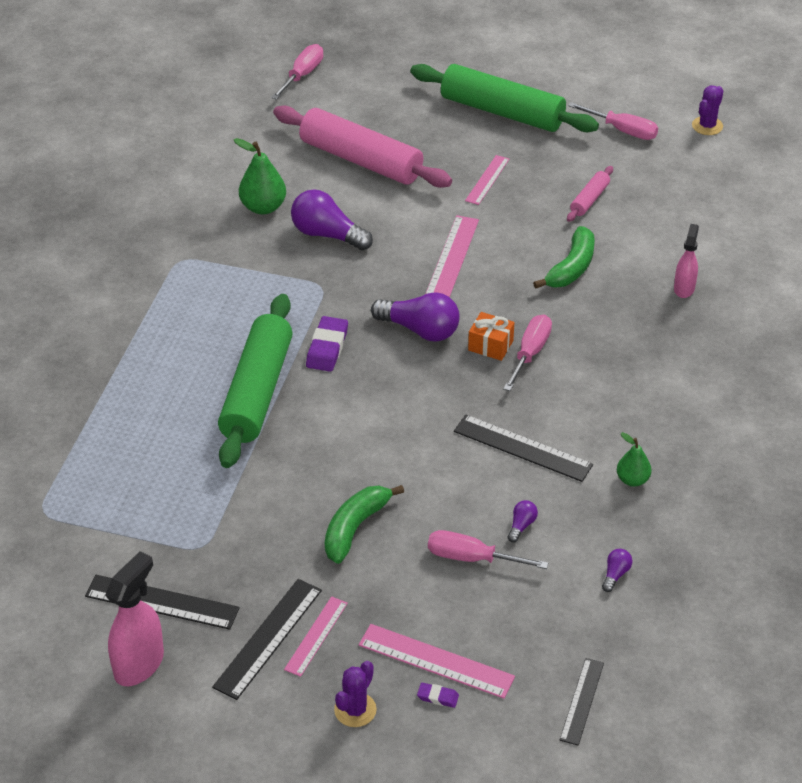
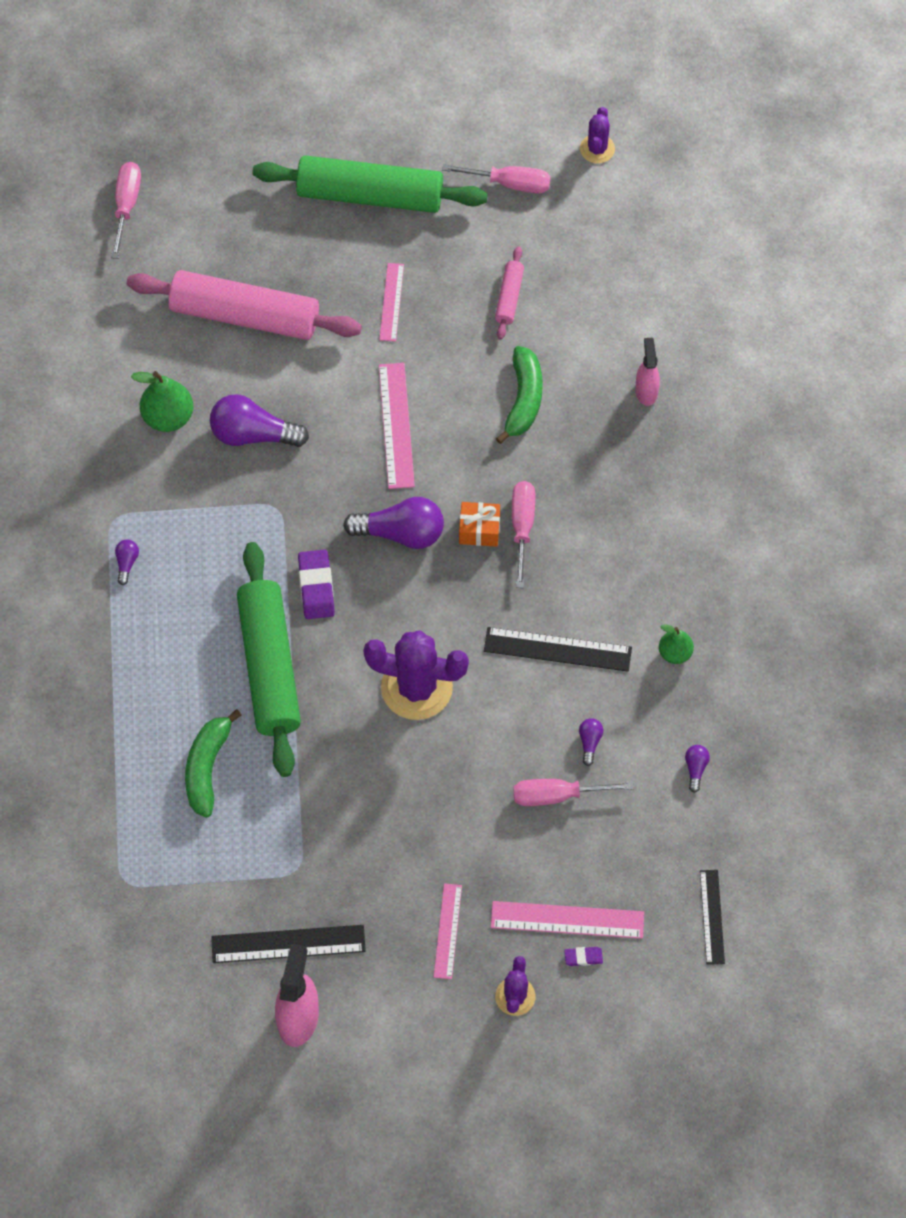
camera: 20 degrees left, 20 degrees up
(175, 291) = (127, 563): none -> purple light bulb
(268, 638) = (405, 948): black ruler -> none
(355, 528) = (434, 798): green banana -> green banana (207, 768)
(380, 441) = (416, 687): none -> purple cactus

